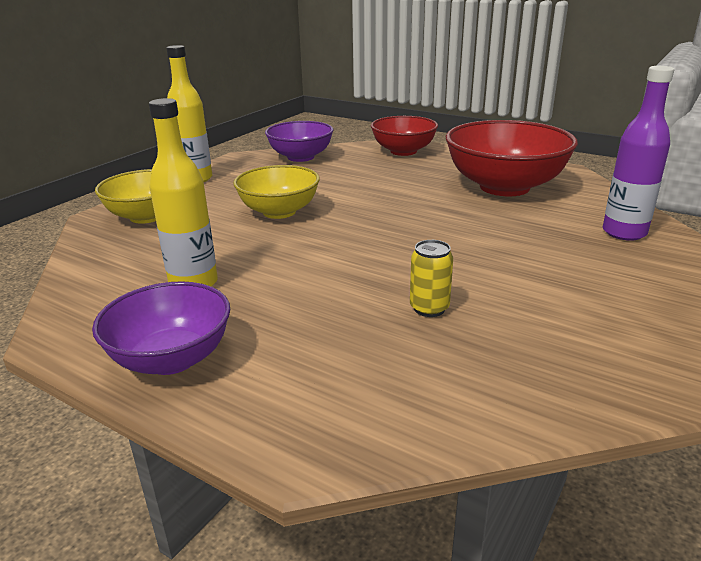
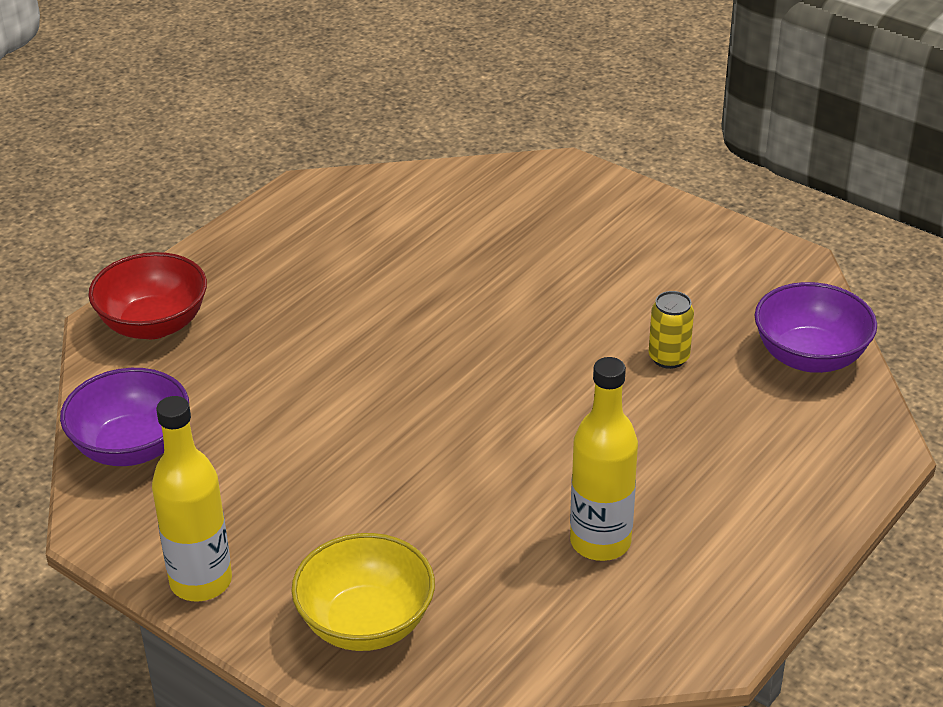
camera: 85 degrees left, 10 degrees up
(171, 358) = (758, 542): purple bowl -> purple bowl (810, 357)
(279, 212) = (385, 470): yellow bowl -> none
(504, 187) = (351, 251): red bowl -> none
(624, 233) = (515, 197): purple bottle -> none

